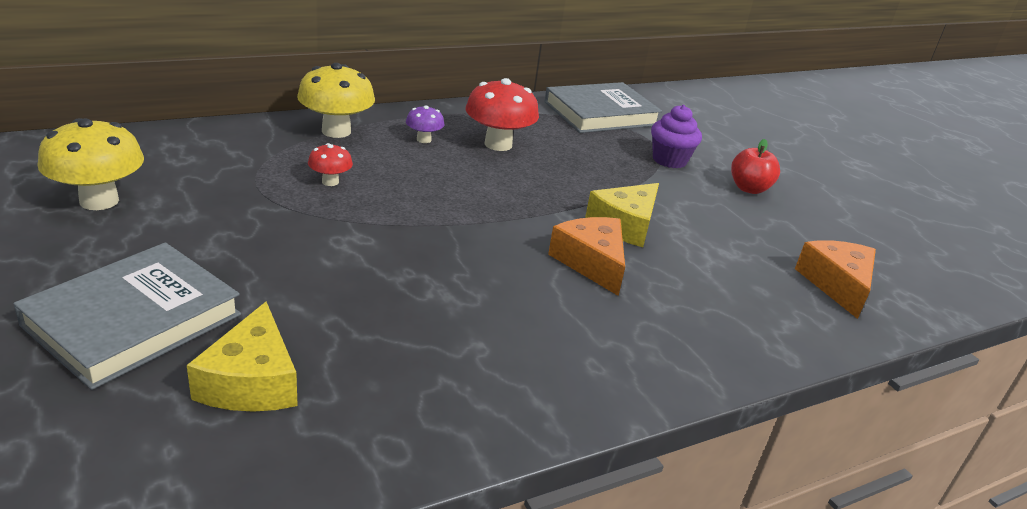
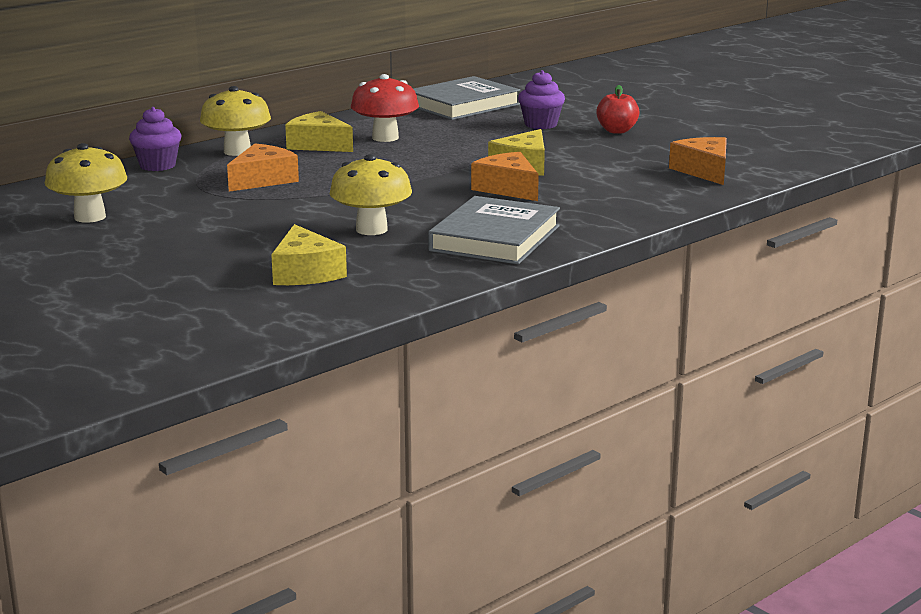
camera: 10 degrees left, 10 degrees down
(133, 320) = (193, 262): grey book -> grey book (495, 238)
(241, 134) = (157, 166): none -> purple cupcake
(330, 182) = (263, 180): red mushroom -> orange cheese
(391, 305) = (371, 229): none -> yellow mushroom
(424, 139) = (318, 145): purple mushroom -> yellow cheese

